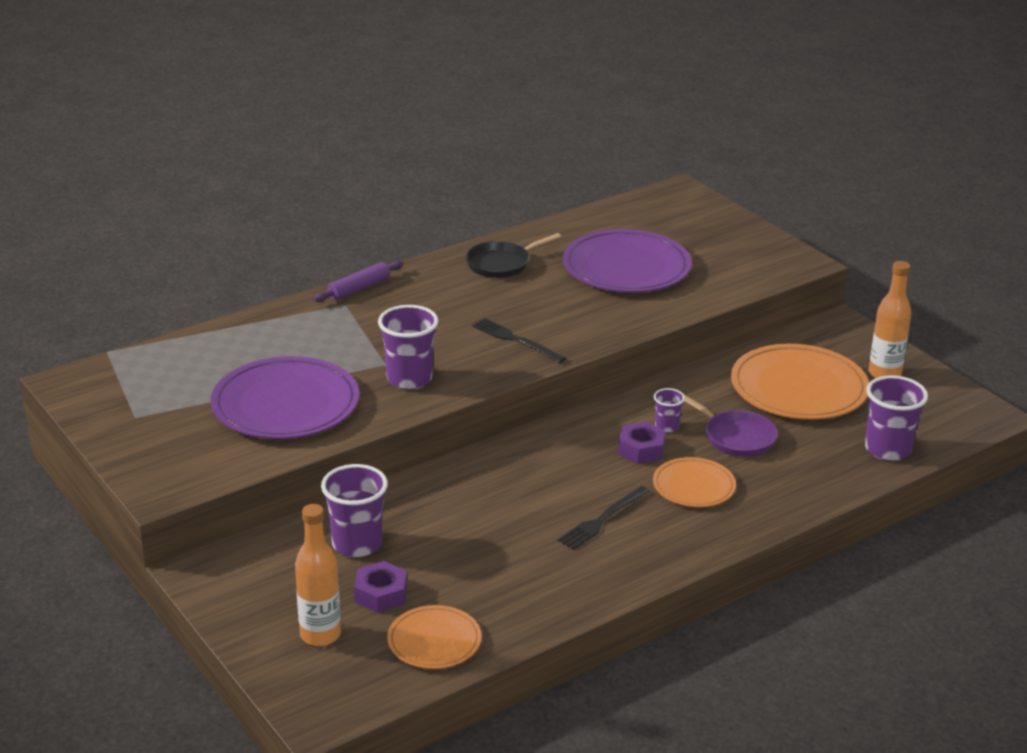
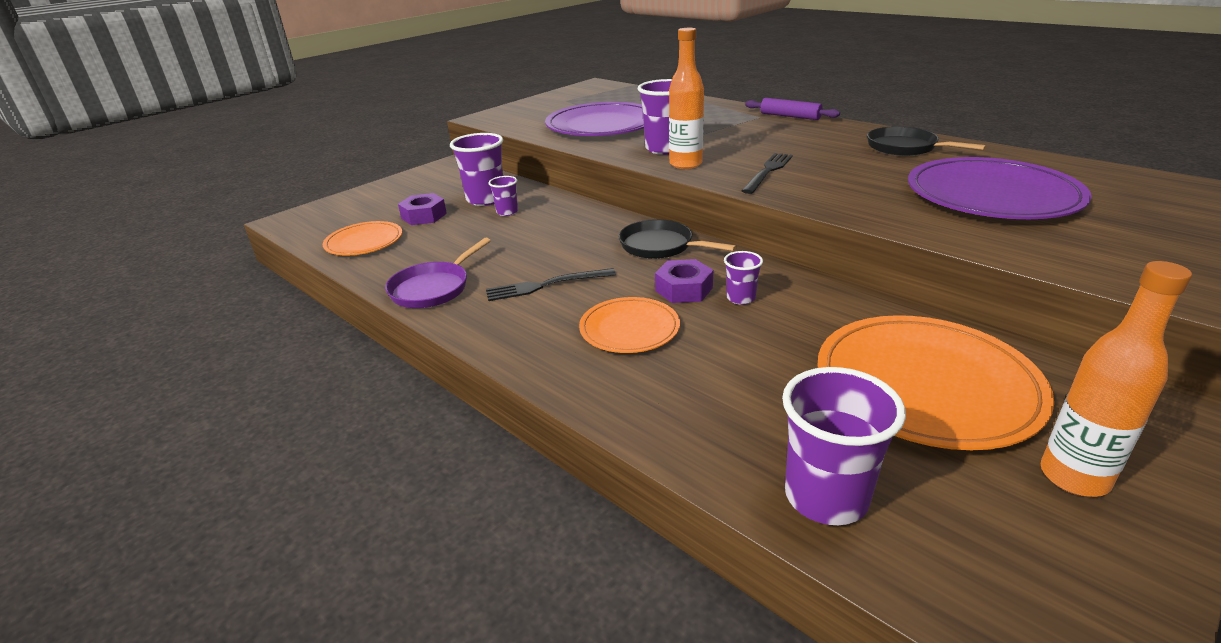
camera: 80 degrees right, 0 degrees up
(320, 635) = (377, 206): orange bottle -> orange bottle (685, 164)
(409, 530) = (507, 212): none -> purple cup
(553, 446) = (660, 246): none -> black pan
(602, 519) = (546, 285): black fork -> black fork turned 45 degrees counterclockwise
(736, 437) = (753, 346): purple pan -> purple pan (433, 288)

